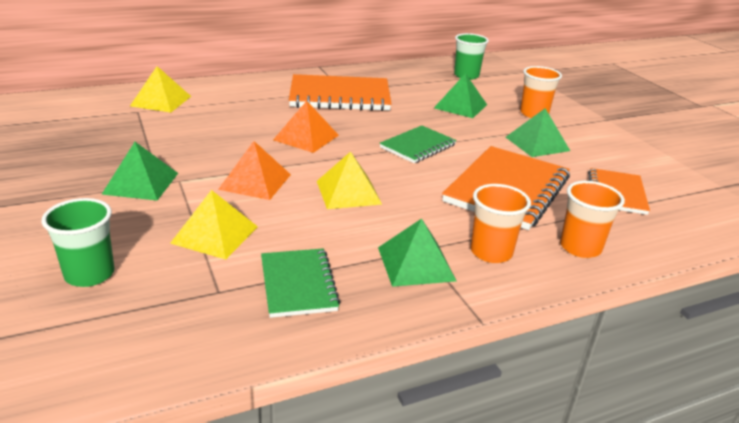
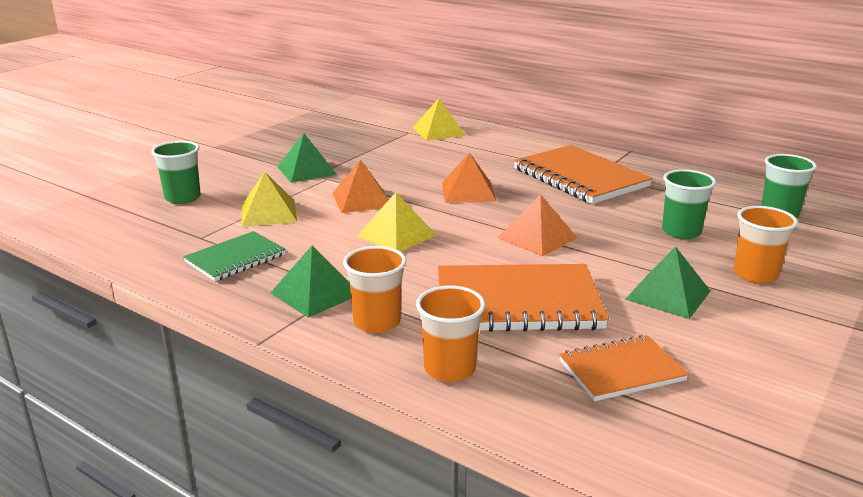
camera: 60 degrees right, 5 degrees down
(418, 146) = (537, 238): green notebook -> orange pyramid
(460, 106) = (681, 232): green pyramid -> green cup

